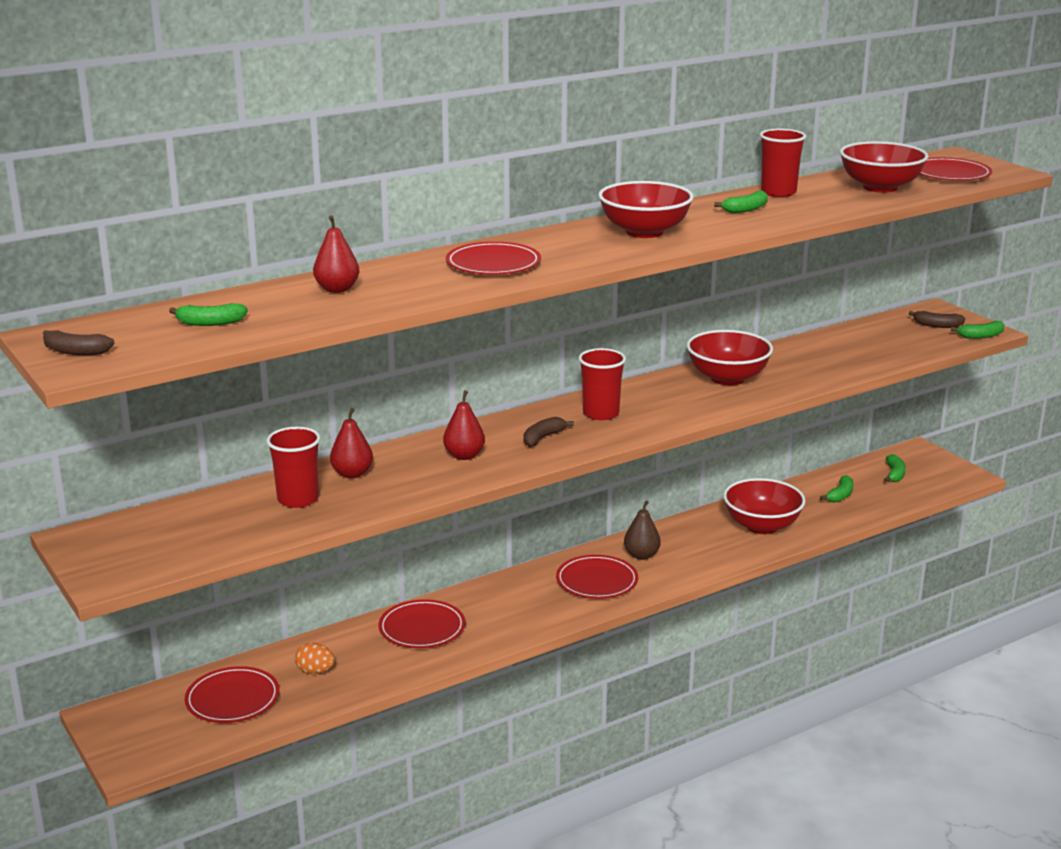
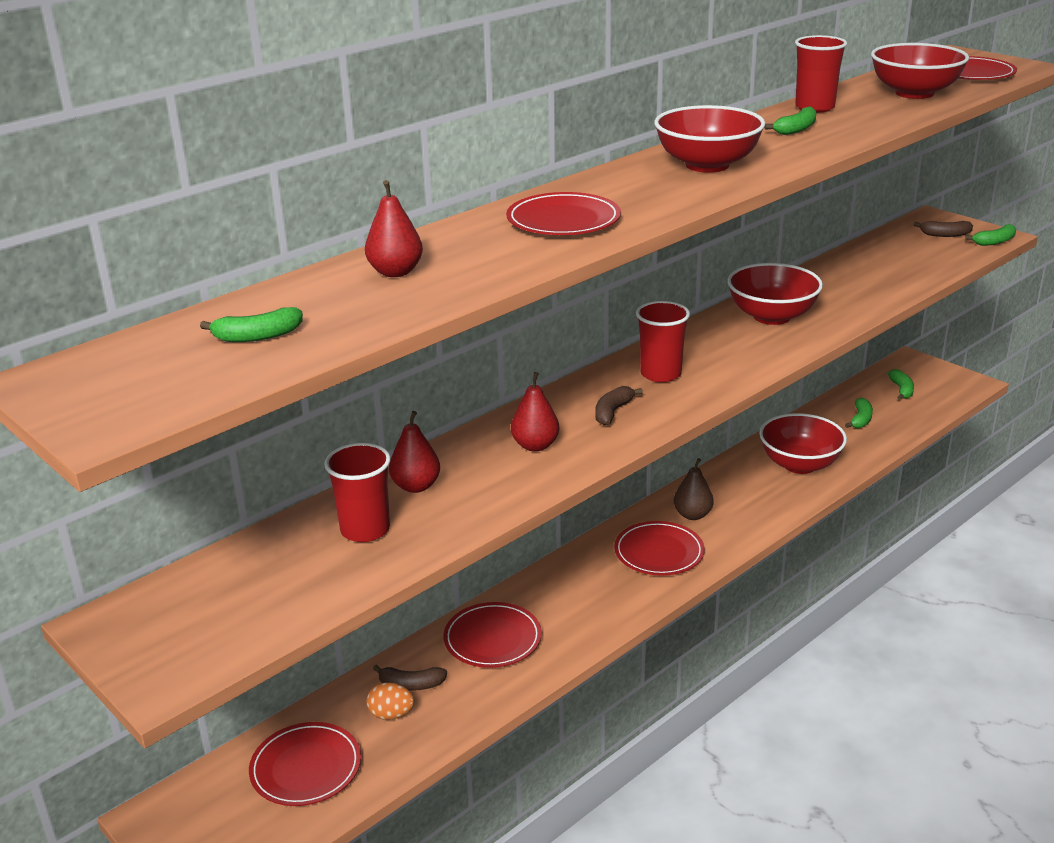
camera: 10 degrees left, 5 degrees up
(75, 351) = (92, 400): brown banana -> brown banana (411, 685)

